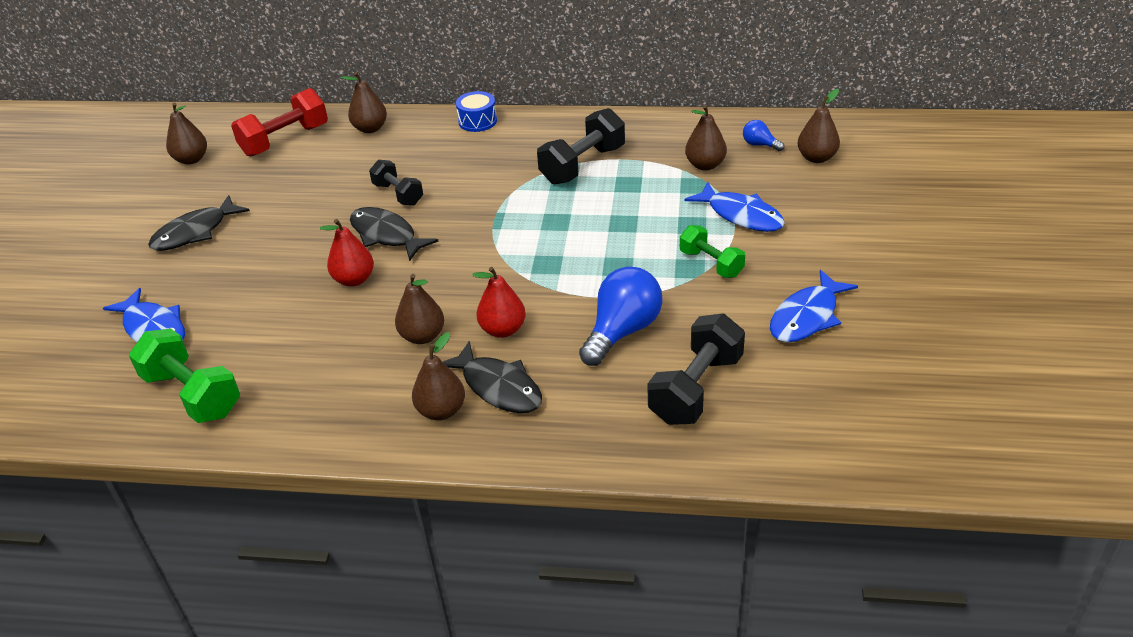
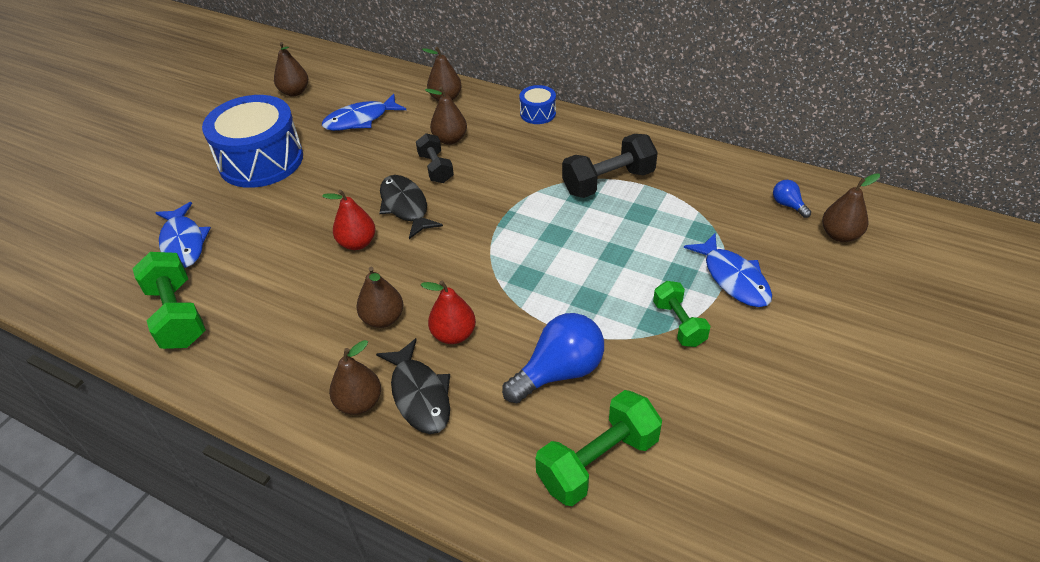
camera: 20 degrees right, 5 degrees up
(195, 232) = (261, 160): black fish -> blue drum
(285, 140) = (373, 92): red dumbbell -> none
(696, 389) = (598, 462): black dumbbell -> green dumbbell
(705, 165) = (723, 213): brown pear -> brown pear (450, 139)
(806, 317) = (747, 416): blue fish -> blue fish (360, 120)

